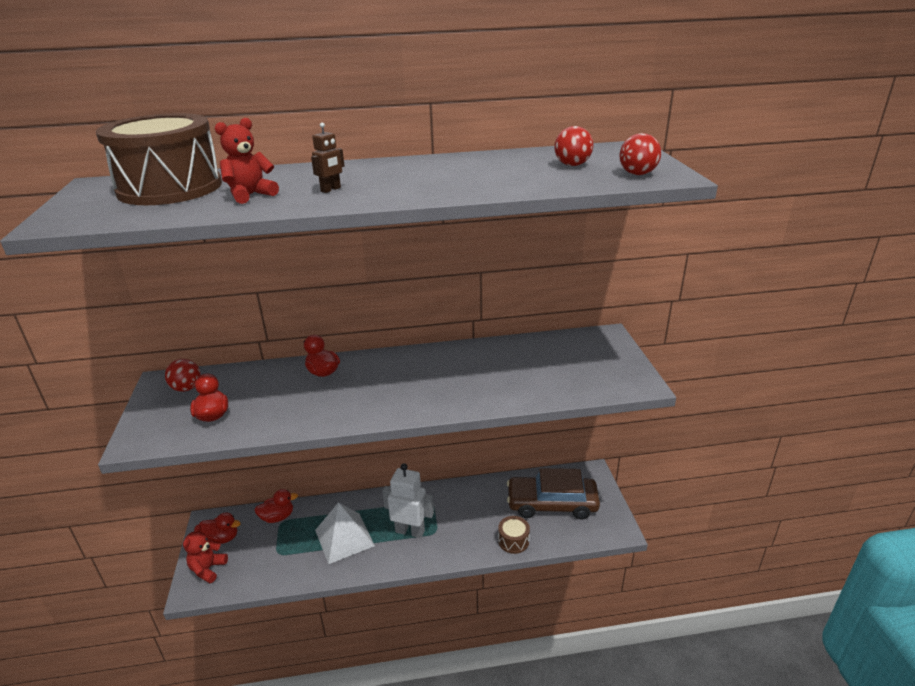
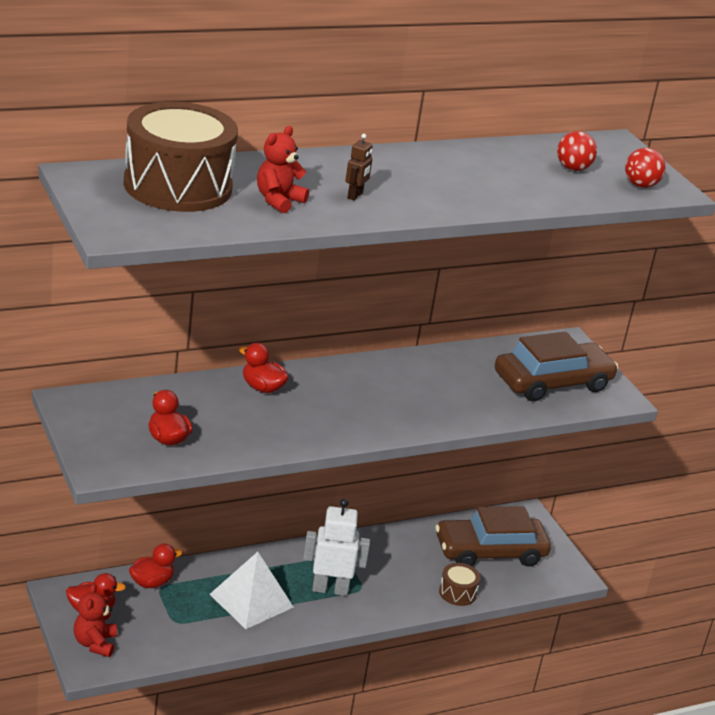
camera: 20 degrees left, 0 degrees up
(187, 388) = (109, 409): red ball -> none
(580, 370) = (552, 382): none -> brown car

